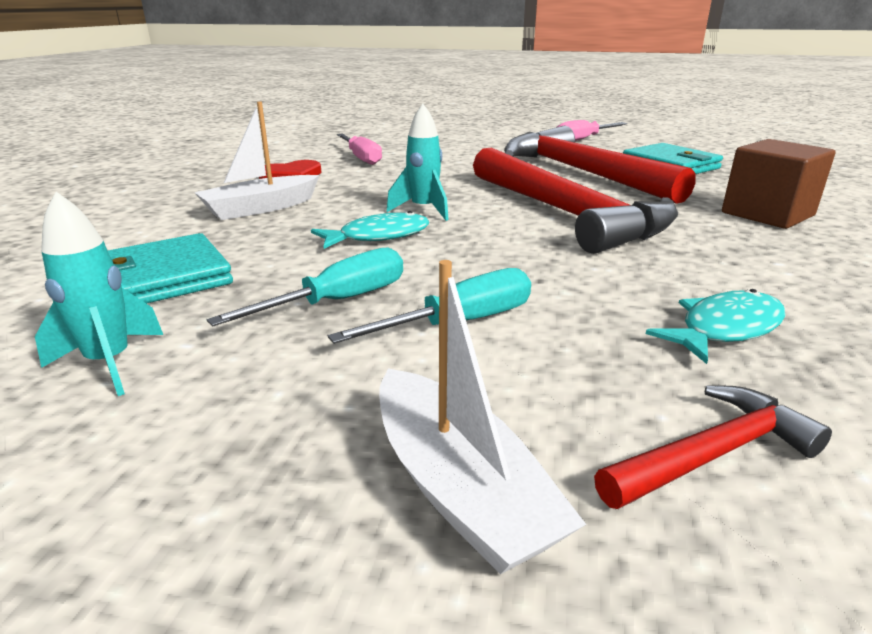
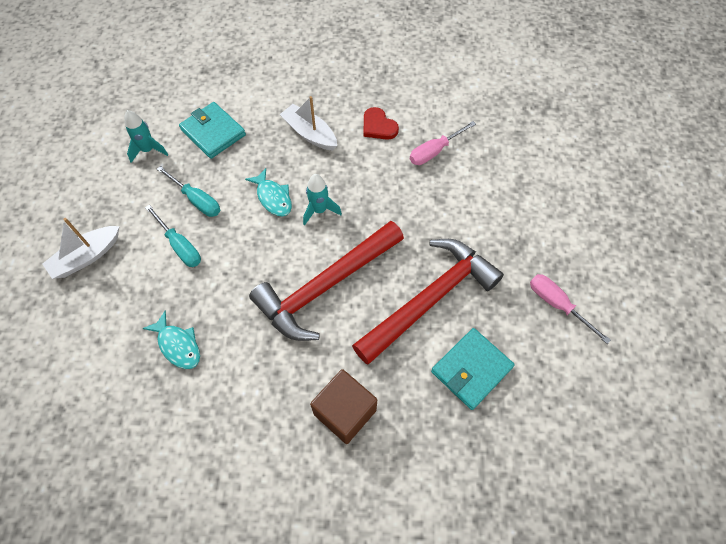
camera: 80 degrees right, 35 degrees up
(712, 454) = (98, 323): red hammer -> none

